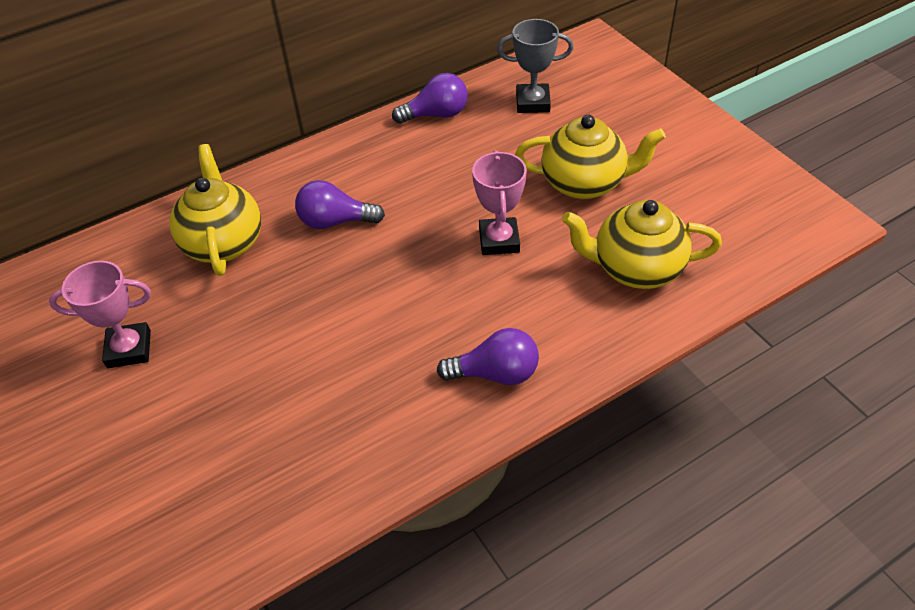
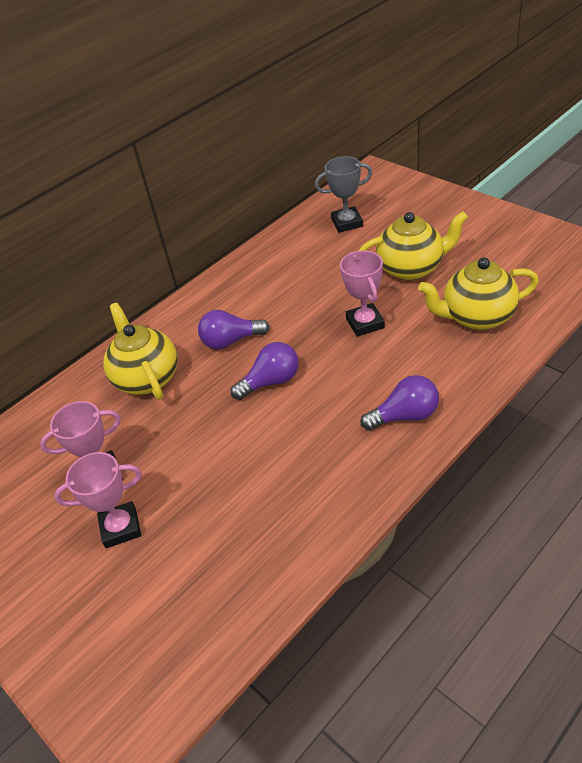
camera: 10 degrees left, 5 degrees down
(123, 419) = (120, 528): none -> pink trophy
(436, 114) = (276, 248): purple light bulb -> purple light bulb (271, 382)

